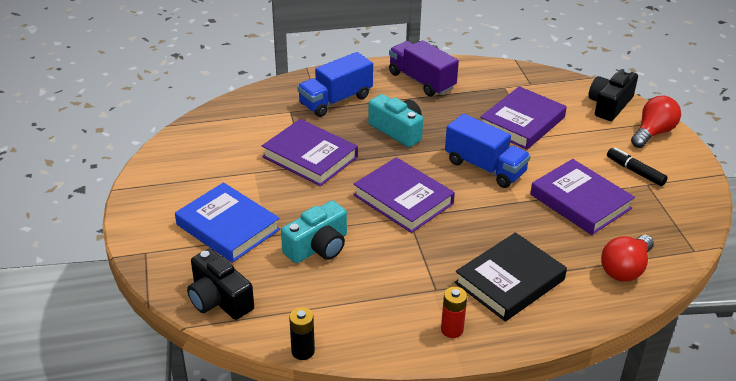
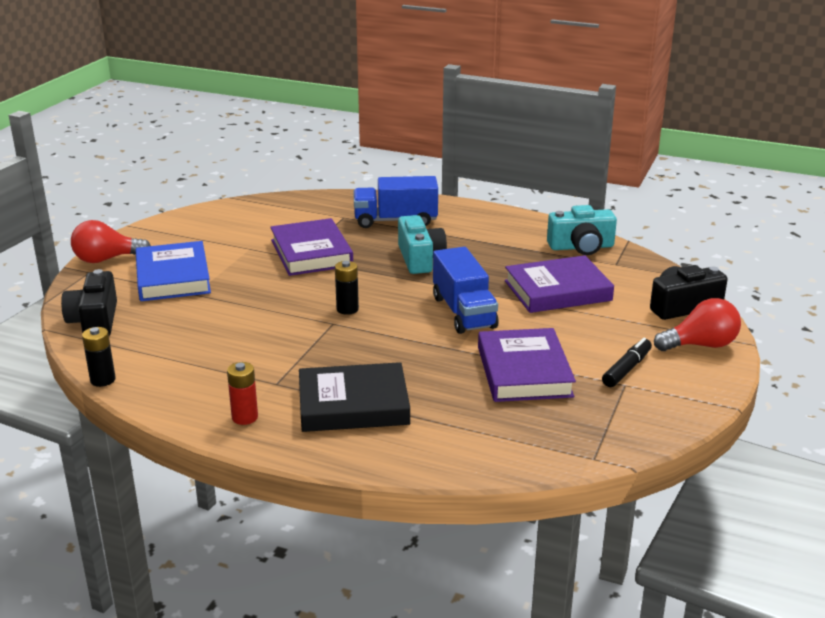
camera: 35 degrees right, 10 degrees down
(318, 247) = (222, 316): turquoise camera -> turquoise camera (581, 247)
(403, 199) = (347, 309): purple book -> black battery
(421, 81) = (501, 229): purple truck -> none
(625, 269) = (488, 442): red light bulb -> red light bulb (107, 259)
(635, 171) = (627, 369): black marker -> black marker turned 45 degrees clockwise

